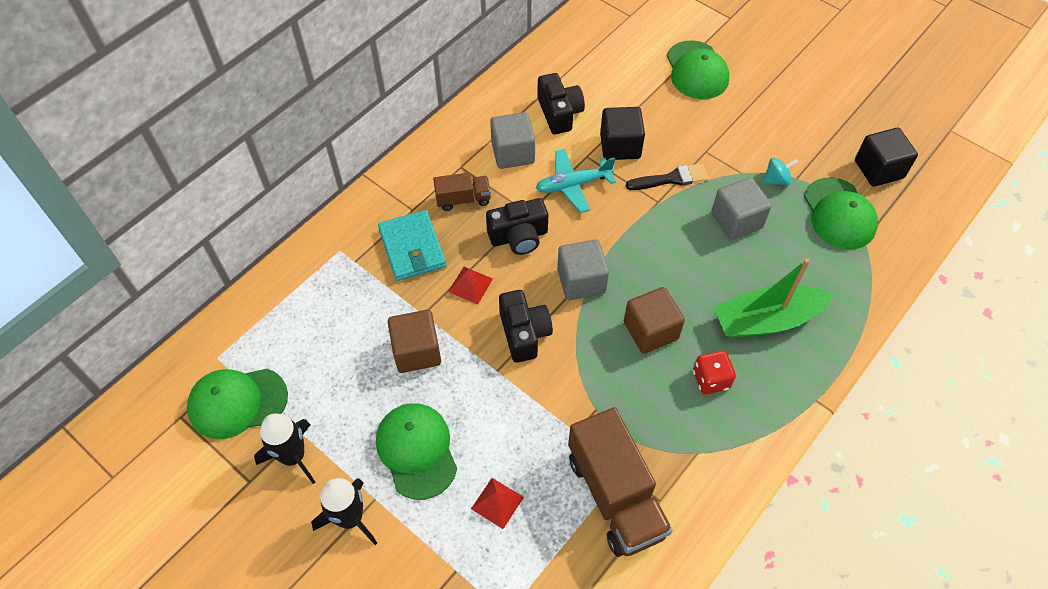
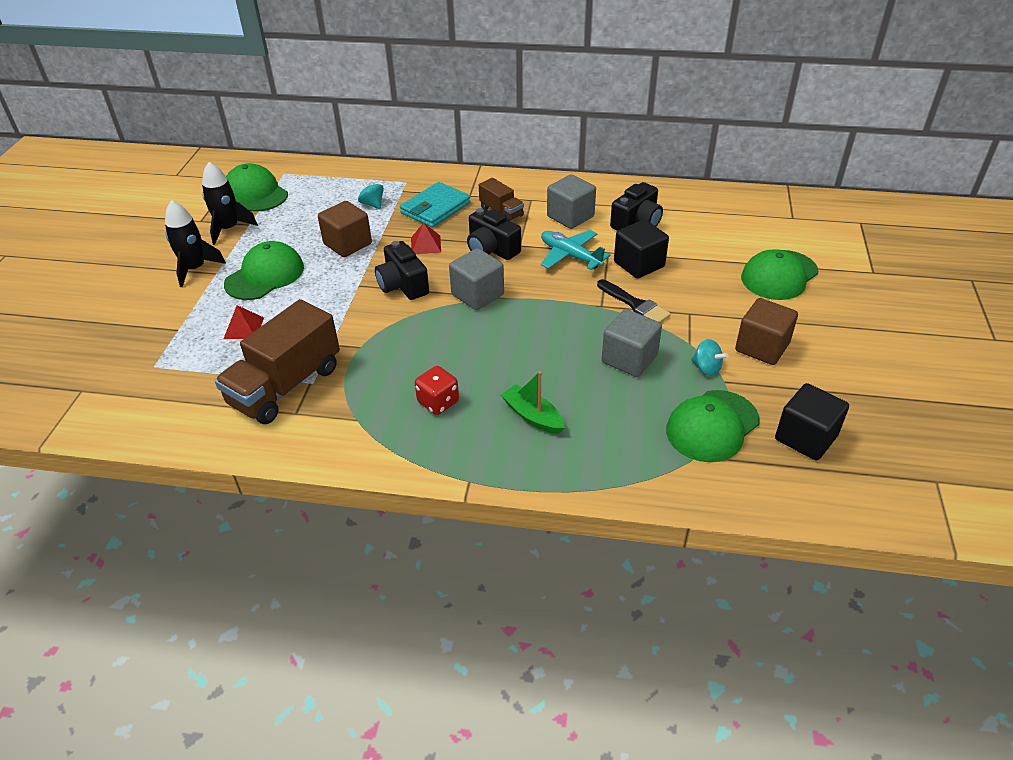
camera: 60 degrees right, 15 degrees down
(358, 298) = (372, 204): none -> turquoise spinning top
(524, 333) = (403, 285): black camera -> black camera turned 105 degrees clockwise
(650, 331) = (460, 349): brown cube -> brown cube (762, 347)
(766, 320) = (533, 416): green boat -> green boat, size x0.58

